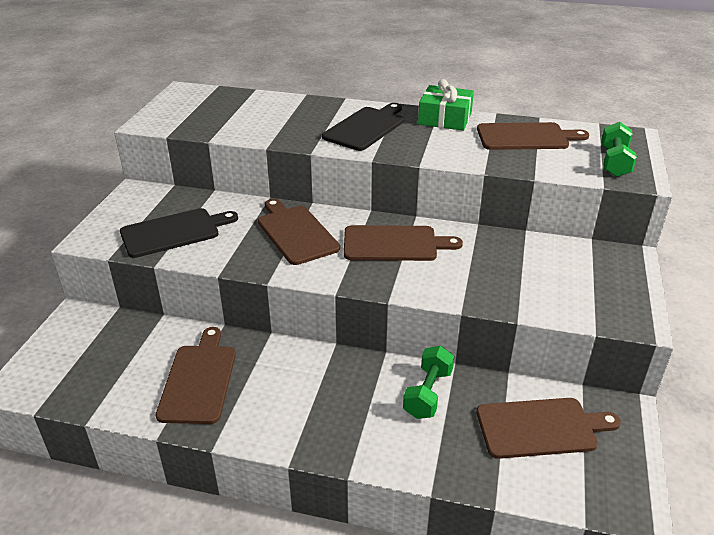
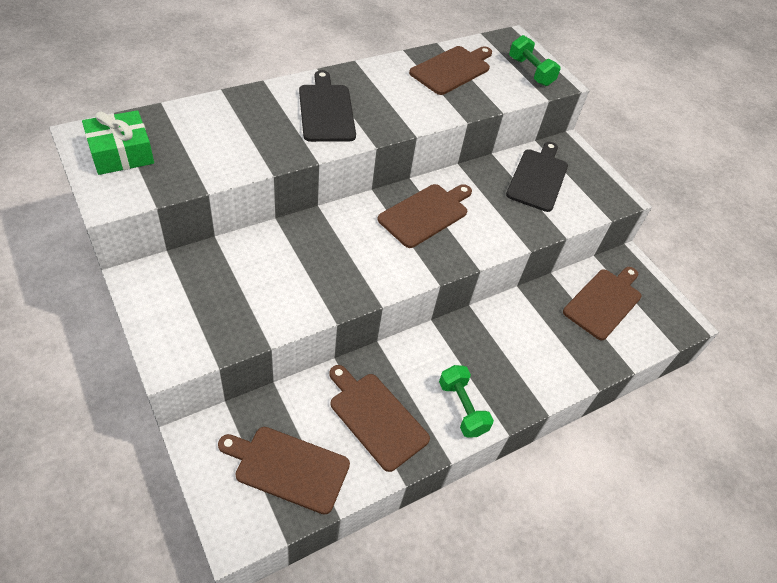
camera: 50 degrees left, 15 degrees up
(174, 232) = (241, 303): black cutting board -> black cutting board (538, 178)
(296, 233) = (343, 244): brown cutting board -> brown cutting board (288, 467)
(428, 393) = (527, 320): green dumbbell -> green dumbbell (462, 408)
(445, 118) = (374, 73): green gift -> green gift (121, 153)

